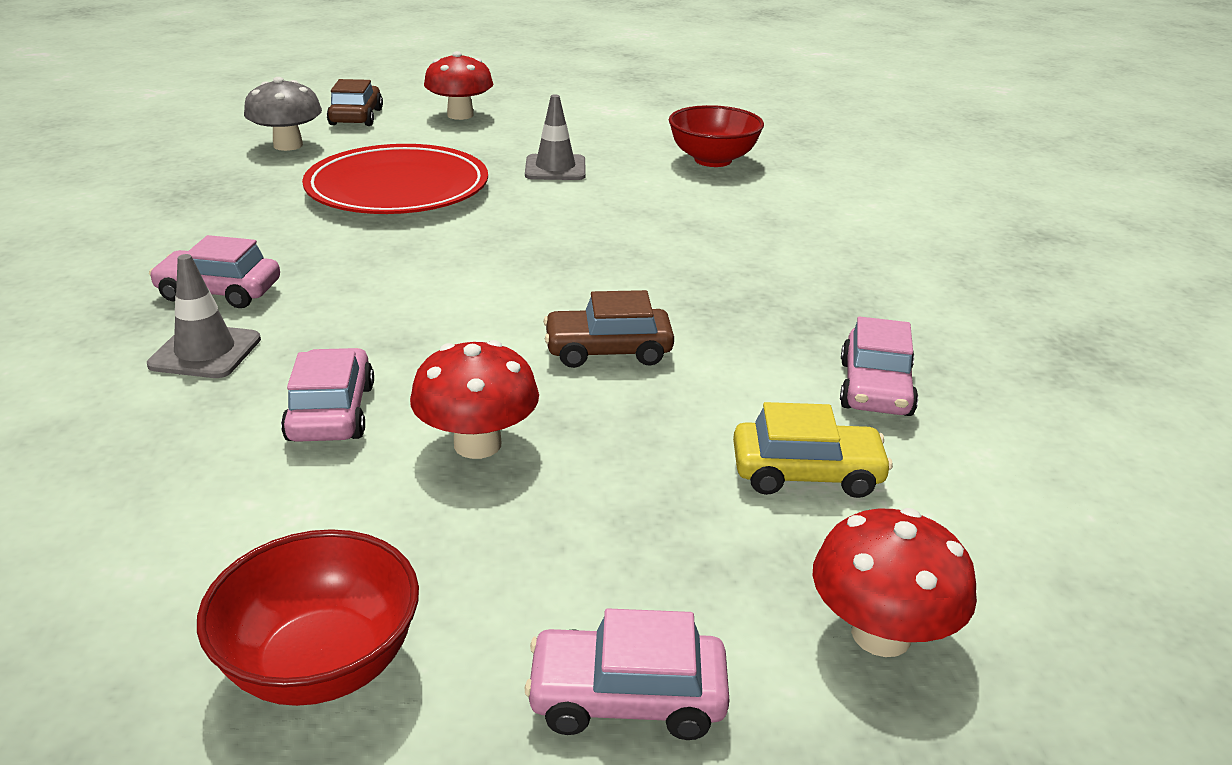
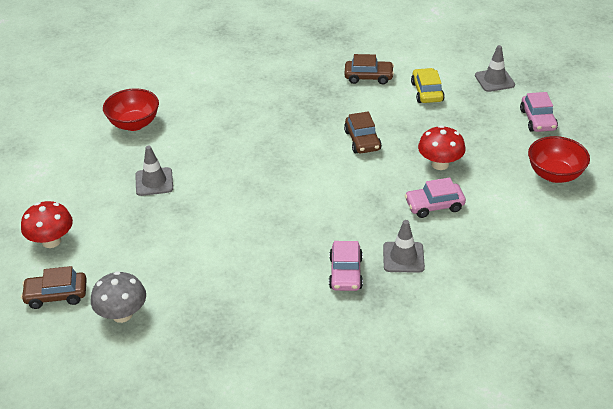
camera: 95 degrees left, 10 degrees up
(397, 188) = (195, 241): red plate -> none
(875, 388) = (368, 77): pink car -> brown car
(881, 634) = (494, 80): red mushroom -> grey traffic cone

